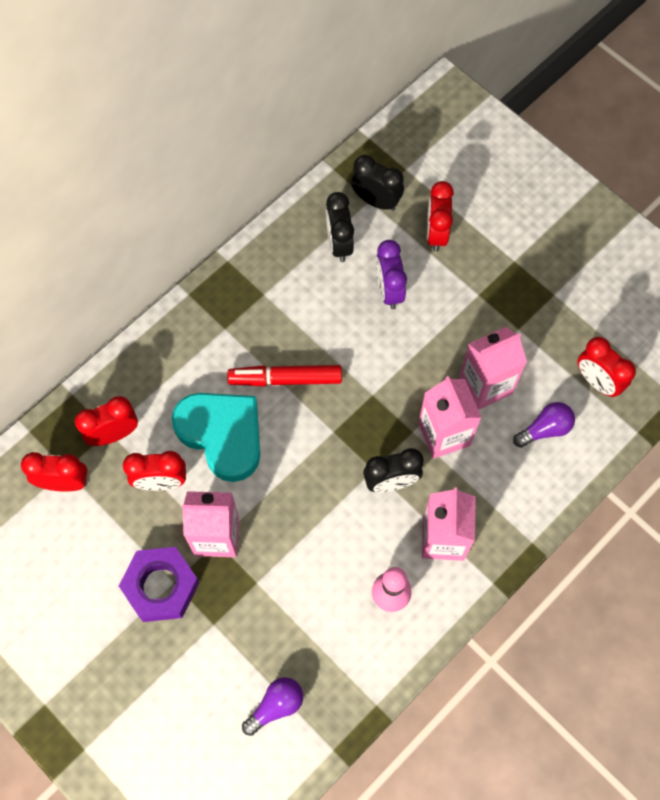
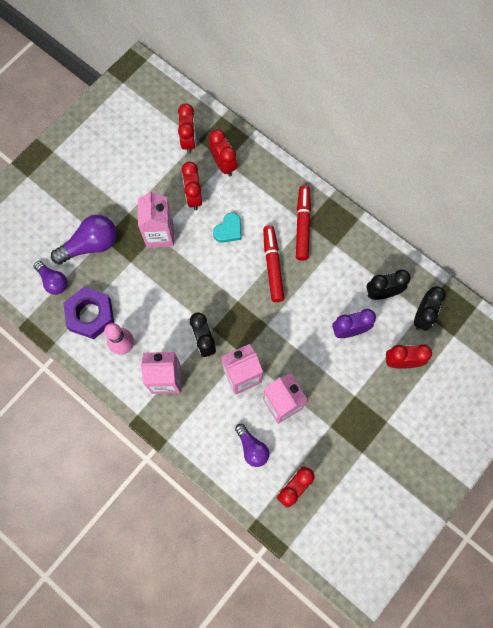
camera: 85 degrees right, 5 degrees up
(161, 586) = (125, 205): purple nut -> purple nut (90, 315)
(221, 644) = (90, 245): none -> purple light bulb
(222, 435) = (228, 230): turquoise heart -> turquoise heart, size x0.49
(228, 333) = (302, 225): none -> red marker

